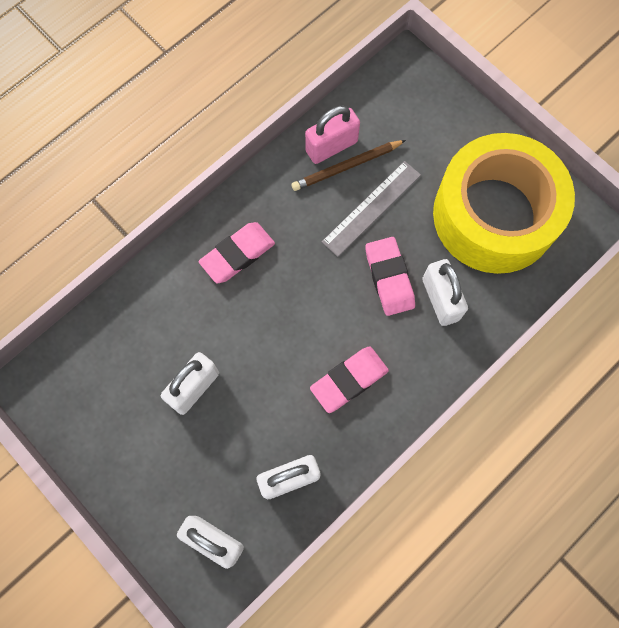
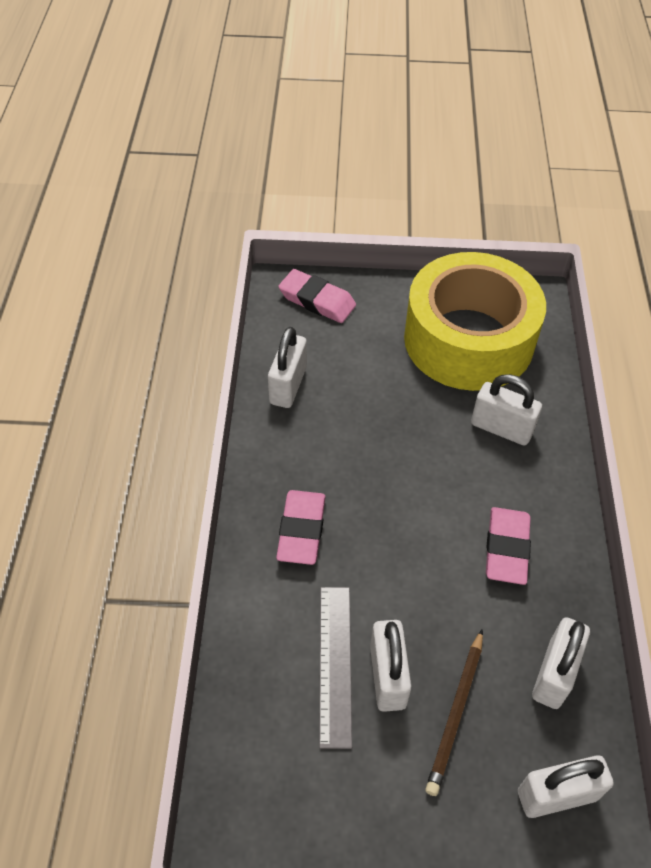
camera: 45 degrees left, 20 degrees down
(331, 146) = (288, 385): pink padlock -> white padlock
(347, 166) = (317, 391): brown pencil -> brown pencil (455, 713)
(371, 208) = (372, 405): grey ruler -> grey ruler (335, 664)
(389, 278) = (446, 445): pink eraser -> pink eraser (317, 300)

